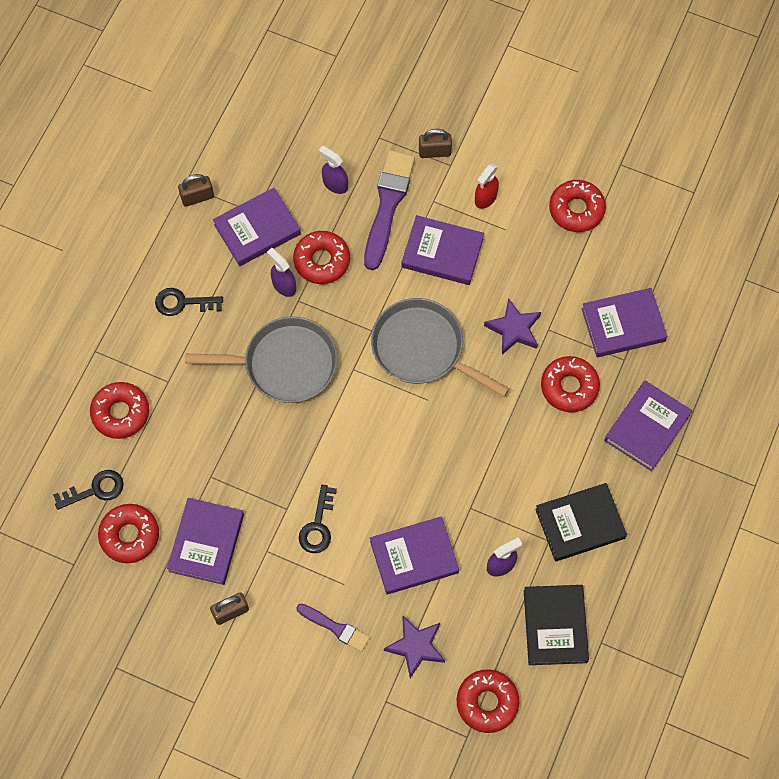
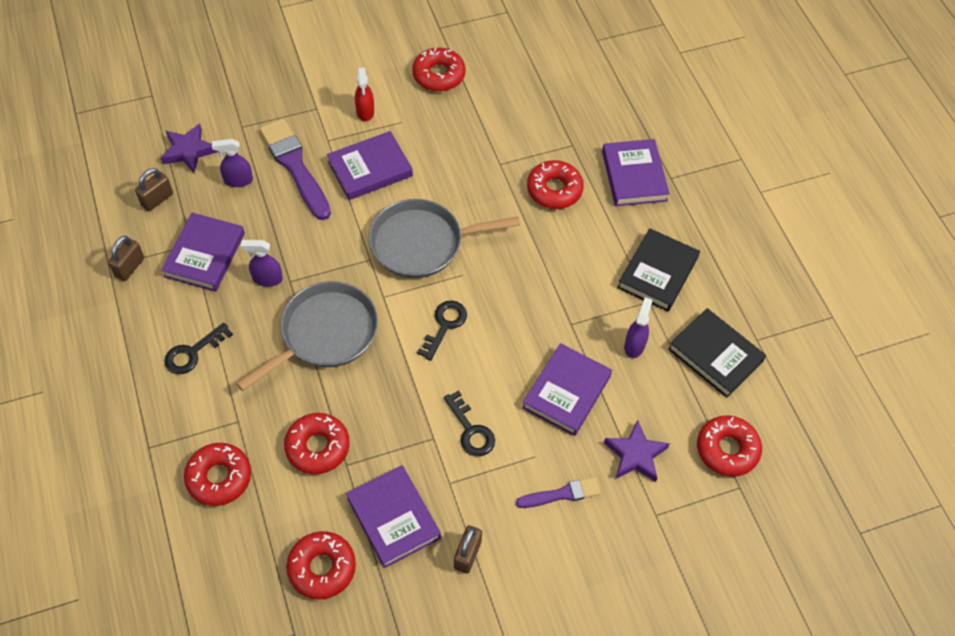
camera: 45 degrees left, 10 degrees down
(95, 490) = (255, 557): black key -> black key (444, 326)
(322, 261) = (281, 240): red donut -> red donut (317, 447)
(434, 152) = (295, 108): brown padlock -> brown padlock (157, 199)
(514, 329) = (475, 181): purple star -> purple star (188, 151)
(623, 325) = (548, 124): purple book -> none

